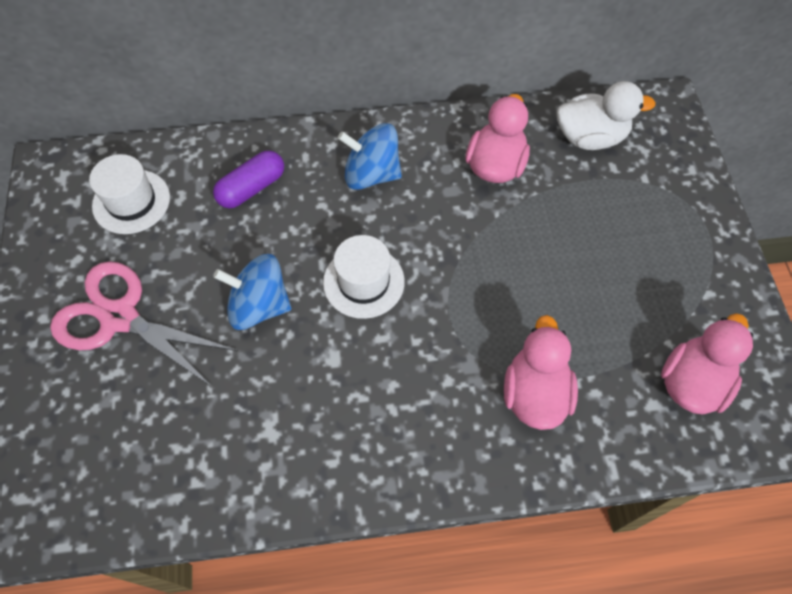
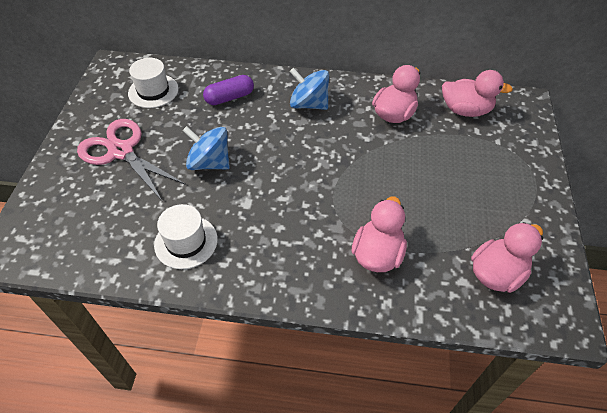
camera: 15 degrees right, 10 degrees down
(363, 282) = (282, 163): white hat -> white hat (186, 242)
(590, 137) = (465, 110): white duck -> pink duck

